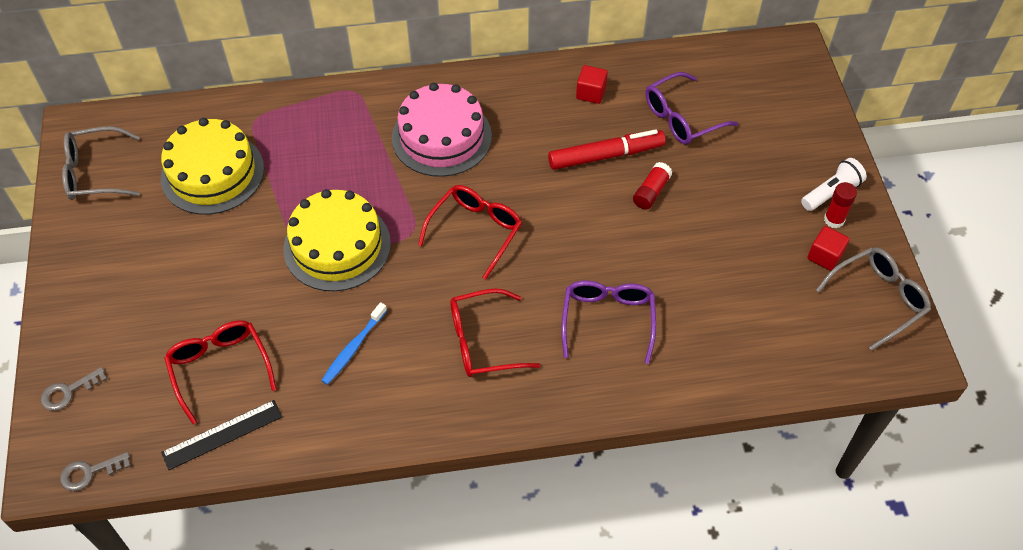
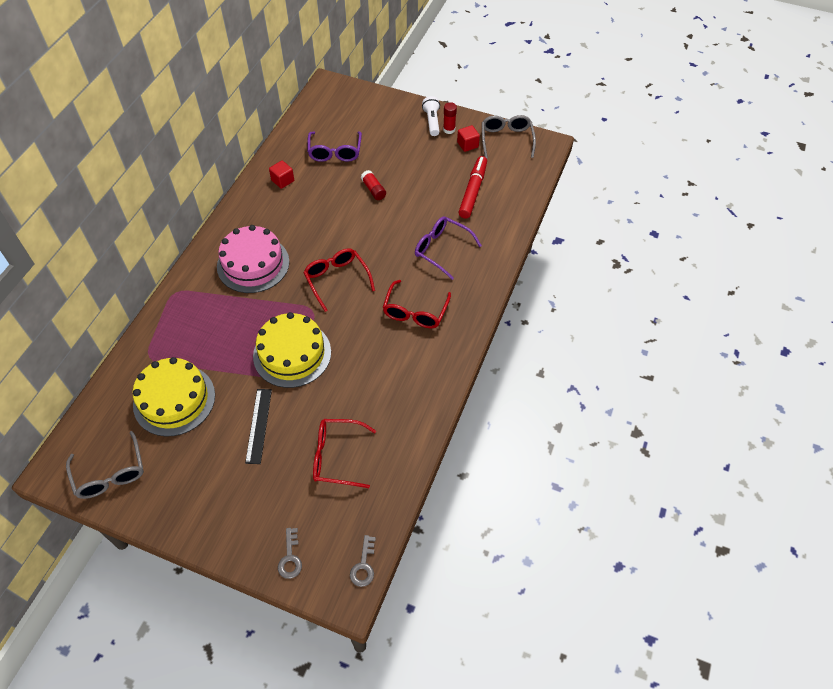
camera: 60 degrees left, 0 degrees up
(96, 173) = (110, 473): grey glasses -> grey glasses turned 45 degrees counterclockwise
(222, 435) = (387, 474): black ruler -> black ruler (259, 425)
(353, 348) = (374, 377): blue toothbrush -> none
(606, 155) = (333, 196): red marker -> red marker (473, 191)

